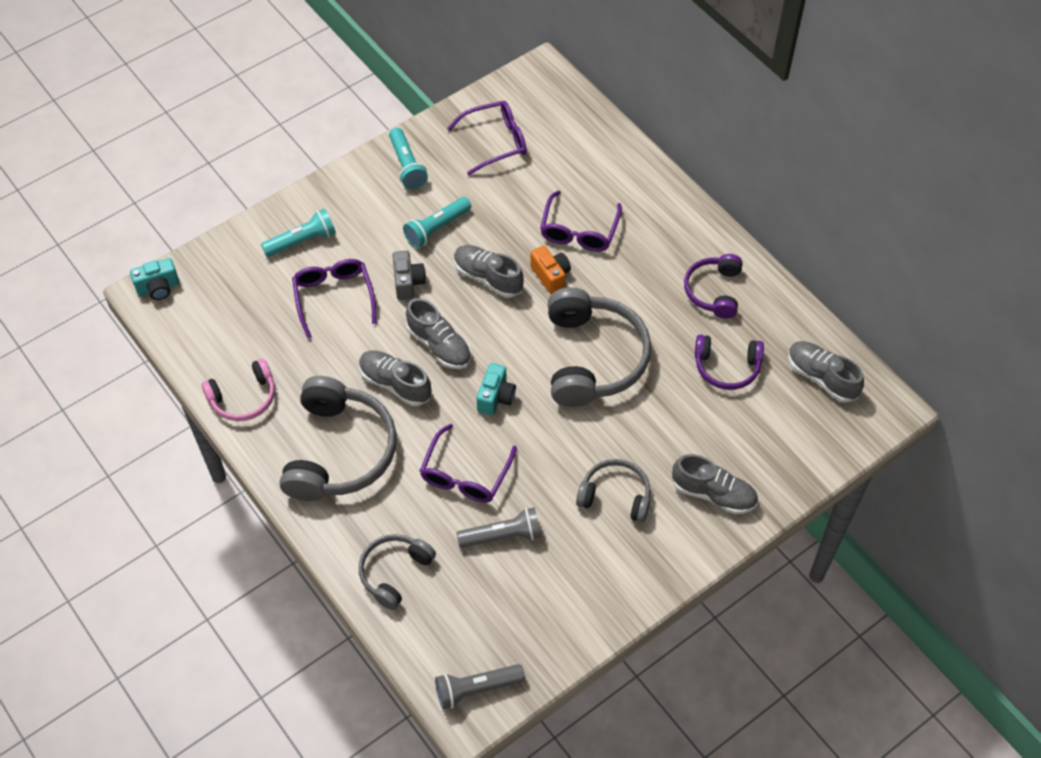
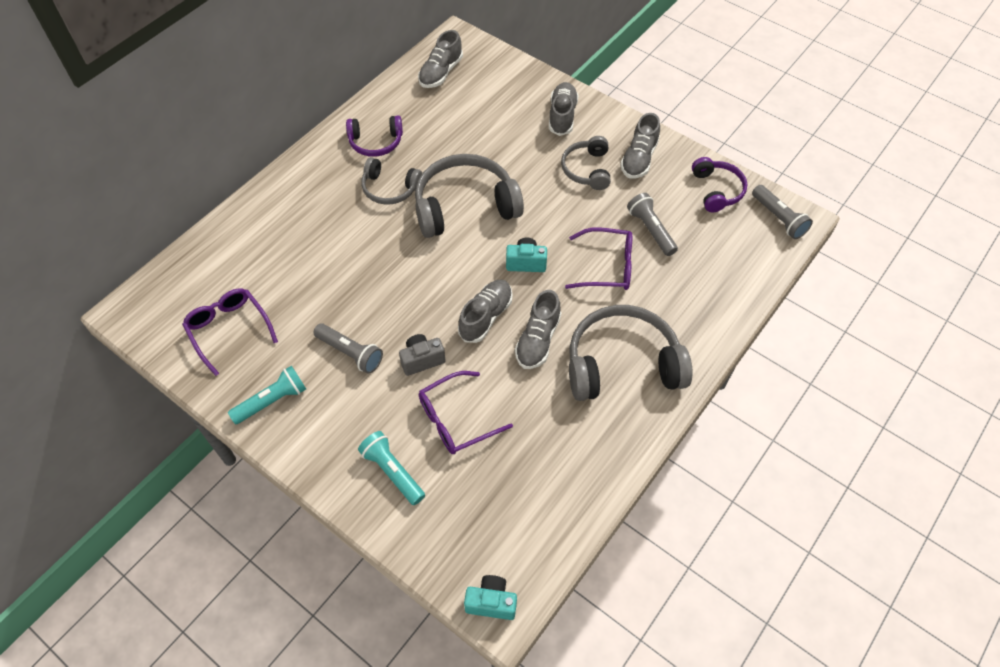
camera: 105 degrees left, 0 degrees up
(158, 288) = (491, 602): turquoise camera -> turquoise camera turned 45 degrees counterclockwise
(243, 398) = (597, 464): pink headphones -> none
(394, 572) = (714, 292): grey headphones -> grey headphones (390, 188)
(437, 228) = (350, 353): turquoise flashlight -> grey flashlight
(488, 277) = (400, 297): grey shoe -> grey shoe (639, 159)
(551, 276) = (387, 251): orange camera -> none
(579, 231) = (330, 241): purple glasses -> none
(726, 367) = (448, 124): purple headphones -> purple headphones (717, 190)

